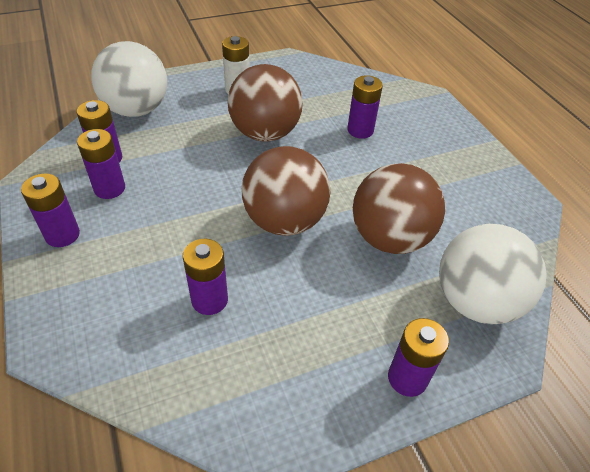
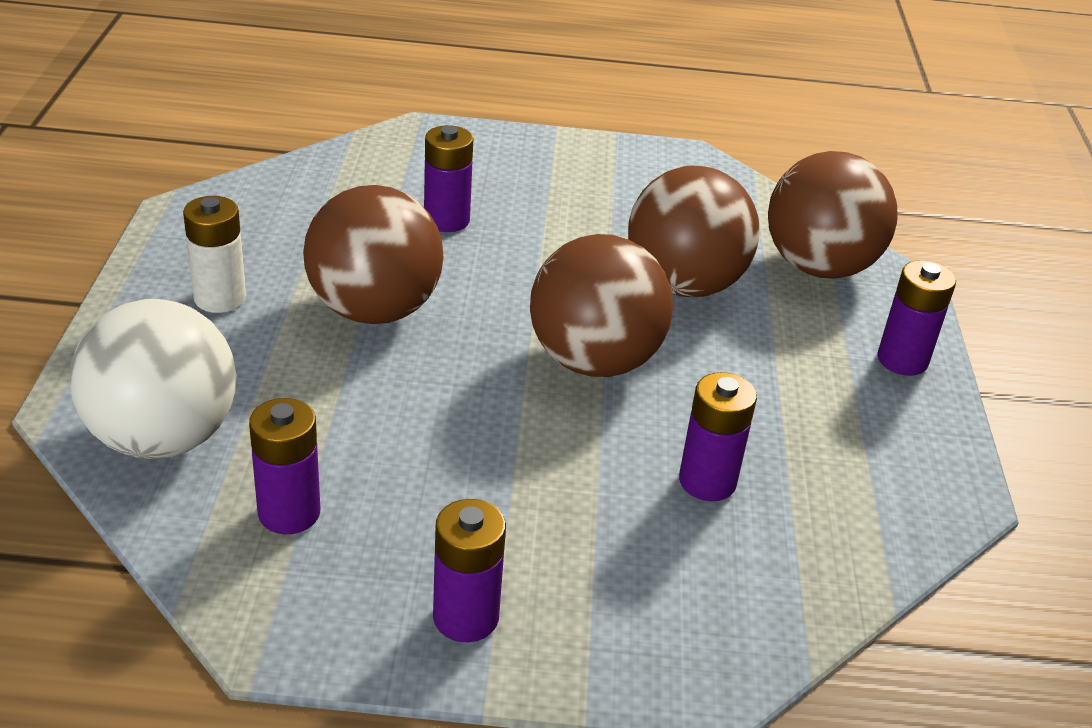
camera: 65 degrees left, 10 degrees down
(109, 188) = (381, 529): purple battery -> none
(475, 301) = (819, 267): white ball -> brown ball

